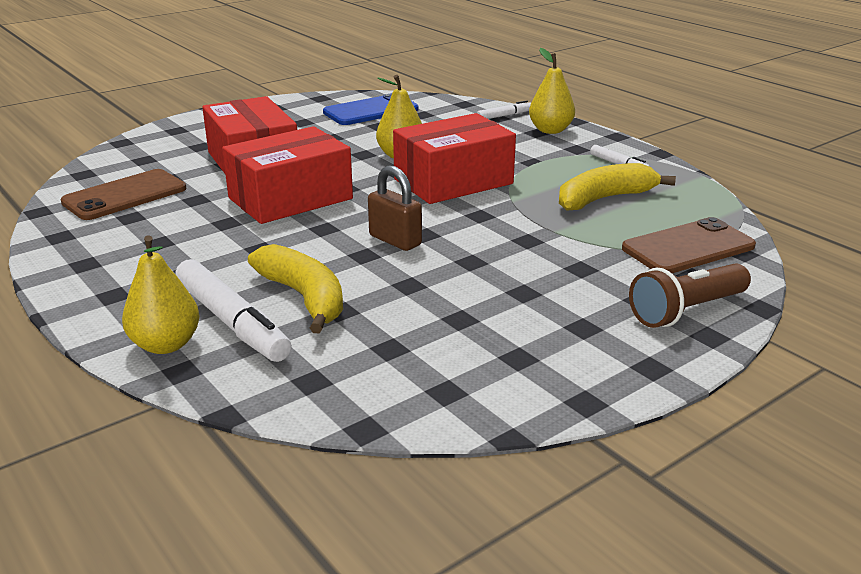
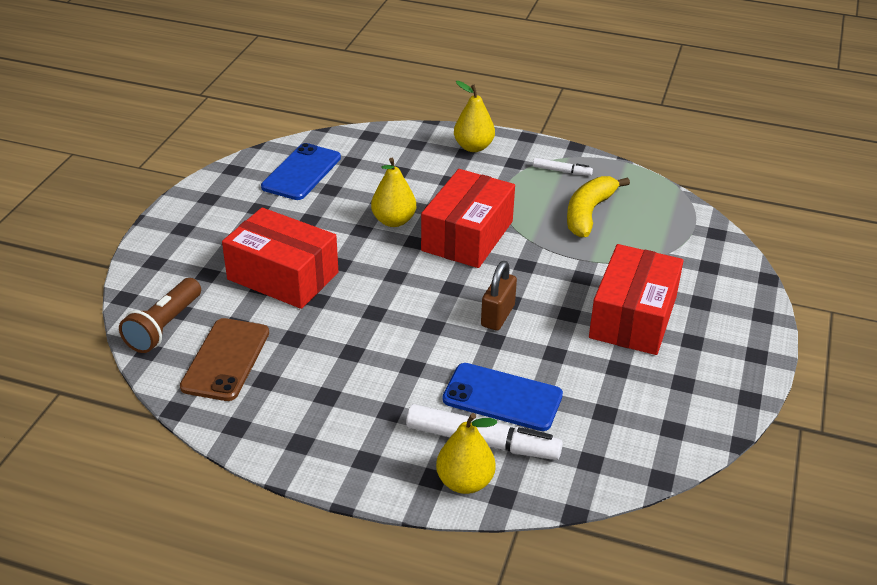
camera: 35 degrees left, 10 degrees up
(290, 198) = (368, 305): red box -> red box (633, 317)
(304, 298) = (502, 397): yellow banana -> blue phone
(395, 240) = (497, 316): brown padlock -> brown padlock turned 75 degrees counterclockwise
(504, 116) = (419, 140): white marker -> none
(687, 311) = (733, 300): brown flashlight -> brown flashlight (164, 327)
(688, 247) = (683, 241): brown phone -> none

